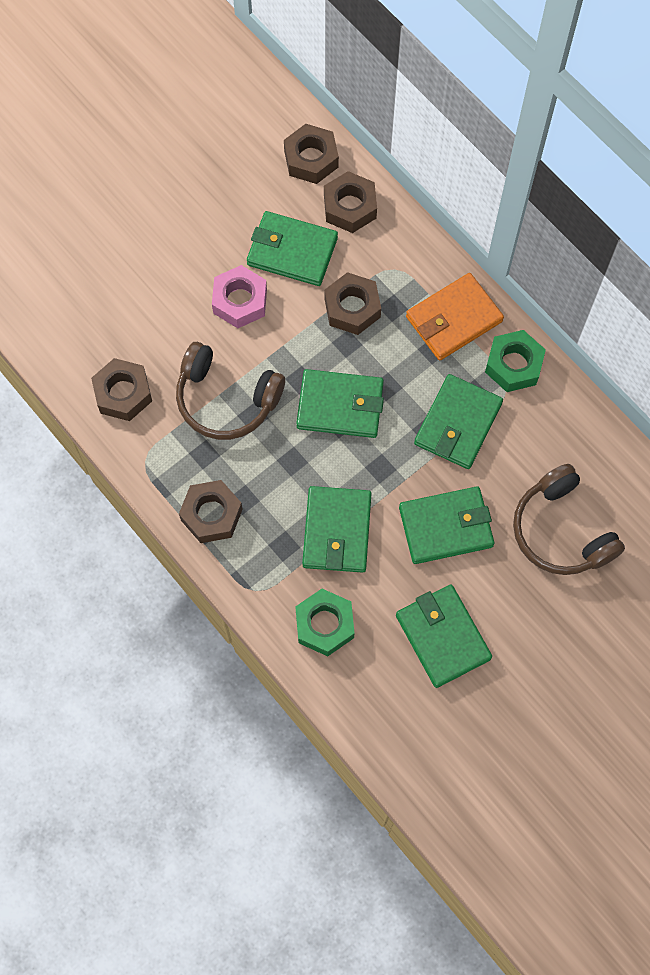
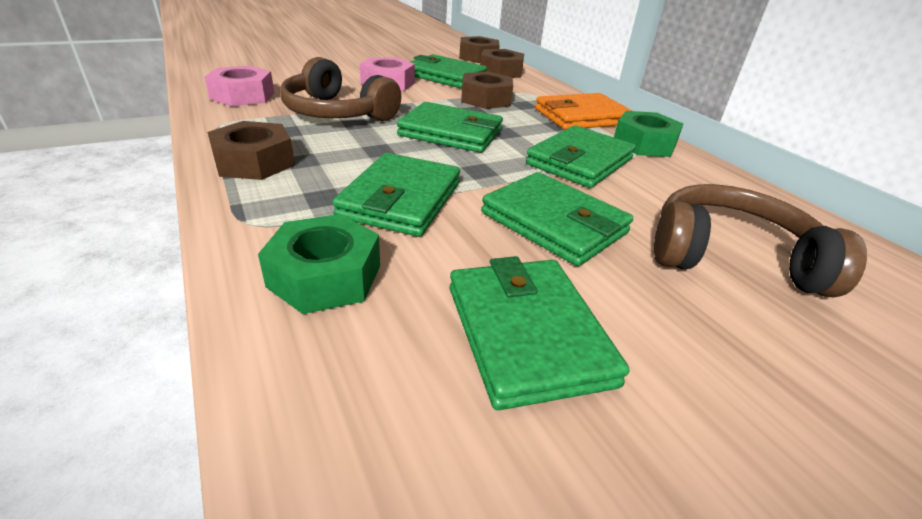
camera: 10 degrees right, 35 degrees down
(123, 393) = (243, 96): brown nut -> pink nut
(446, 527) = (553, 223): green wallet -> green wallet turned 45 degrees clockwise
(561, 530) = (731, 257): brown headphones -> brown headphones turned 120 degrees clockwise

